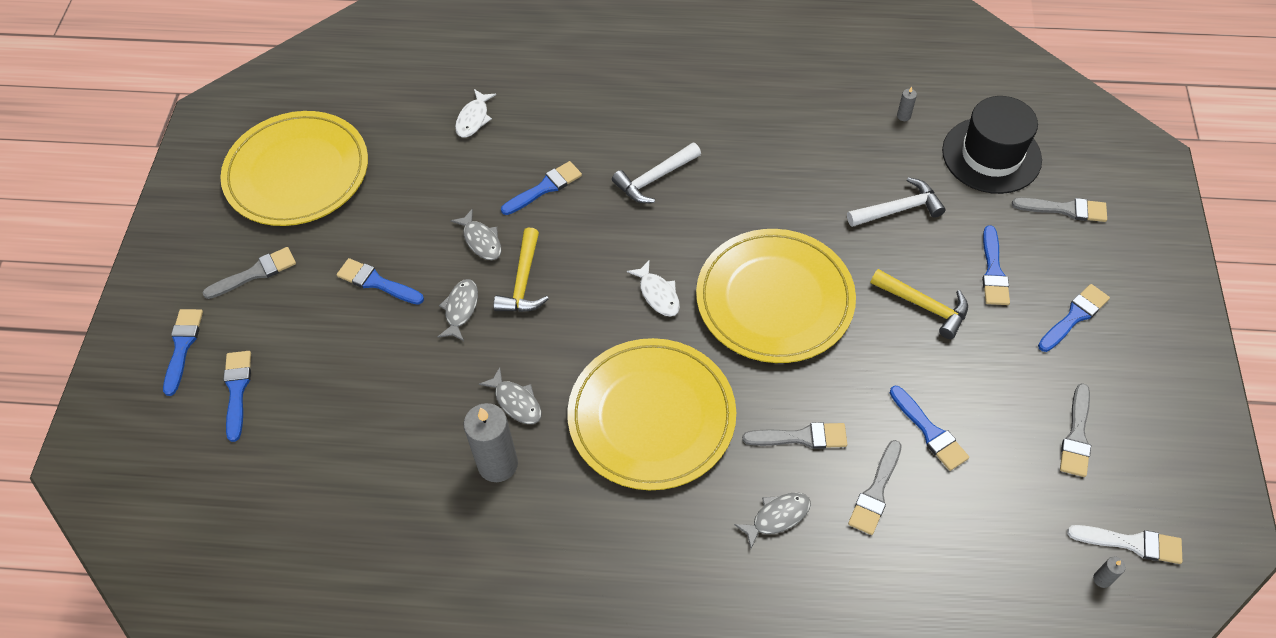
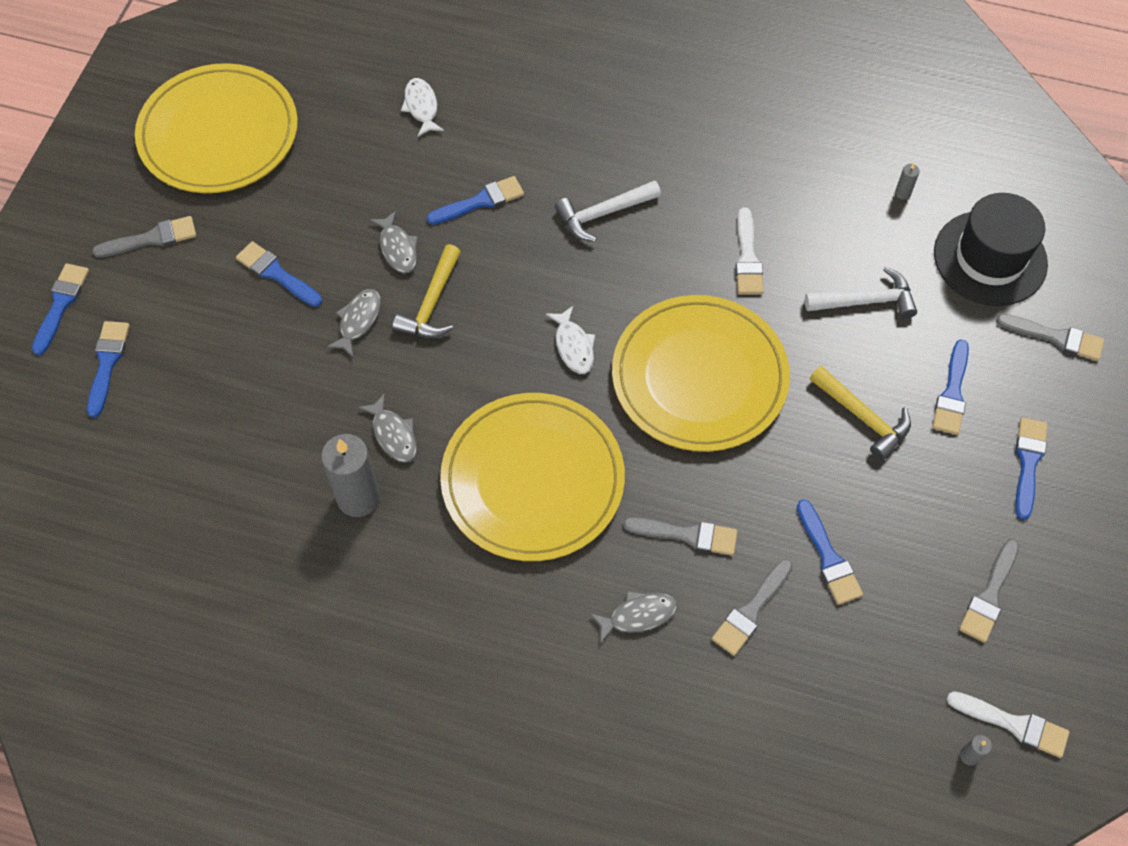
camera: 10 degrees right, 5 degrees up
(473, 119) = (421, 107): white fish -> white fish turned 135 degrees clockwise
(788, 192) = (747, 257): none -> white brush
(1074, 316) = (1028, 462): blue brush -> blue brush turned 45 degrees counterclockwise

